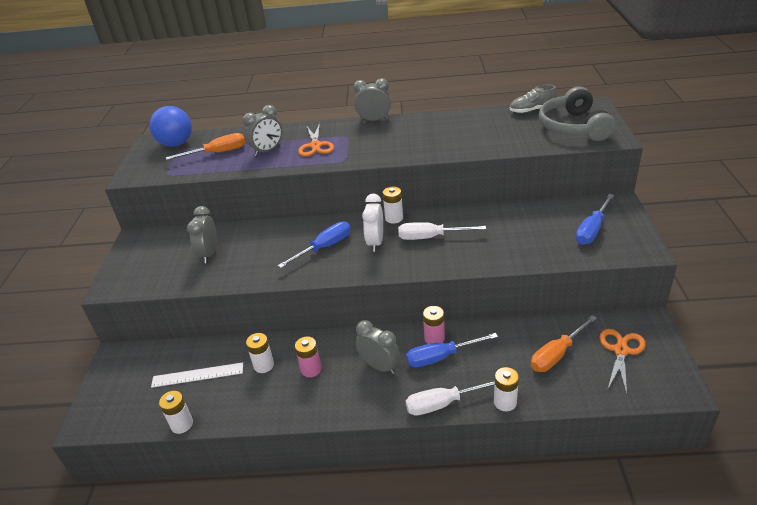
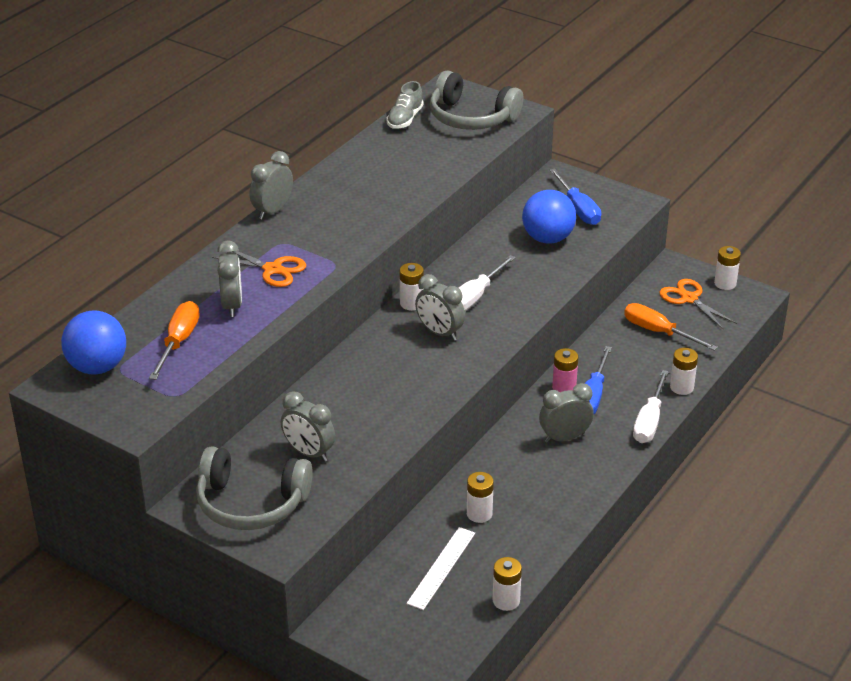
camera: 60 degrees left, 0 degrees up
(148, 257) = (251, 503): none -> grey headphones
(311, 369) = (521, 483): pink battery -> none
(324, 247) = (405, 368): blue screwdriver -> none
(375, 242) = (439, 333): white clock -> grey clock
(537, 234) = (547, 238): none -> blue ball
(557, 354) = (658, 332): orange screwdriver -> orange screwdriver turned 135 degrees clockwise
(670, 362) = (725, 283): none -> white battery

